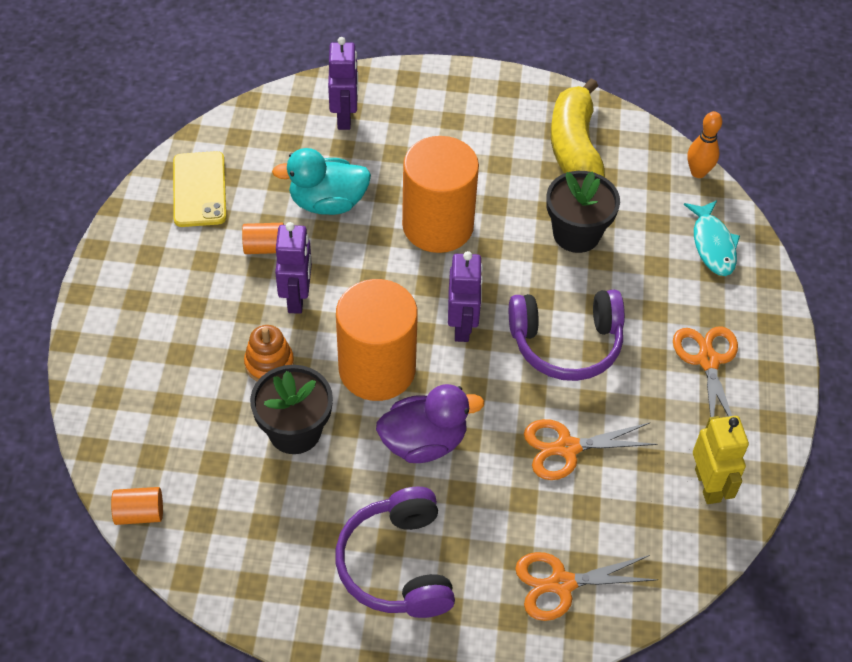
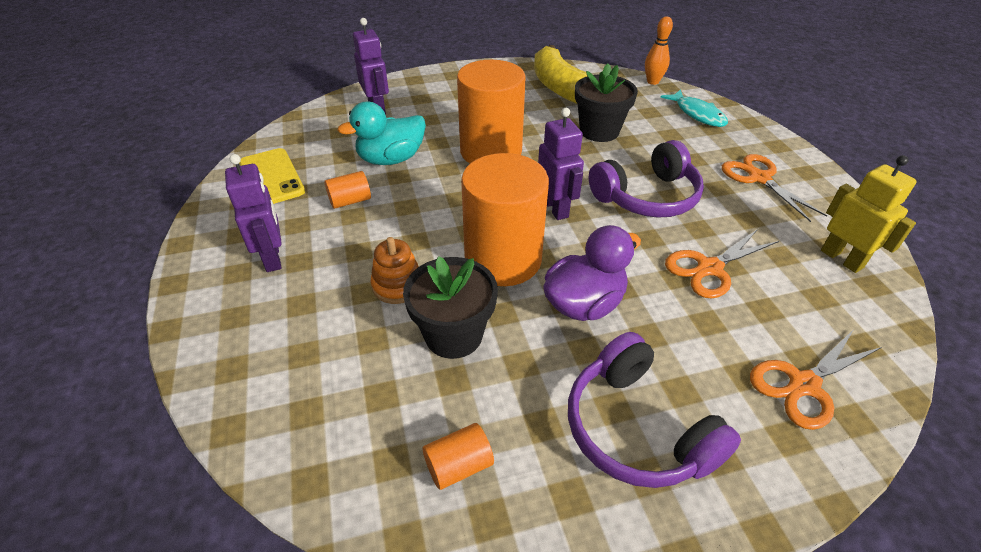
camera: 20 degrees left, 10 degrees down
(140, 513) = (312, 483): orange cylinder -> orange cylinder (458, 465)
(297, 298) = (398, 228): purple robot -> purple robot (273, 258)

